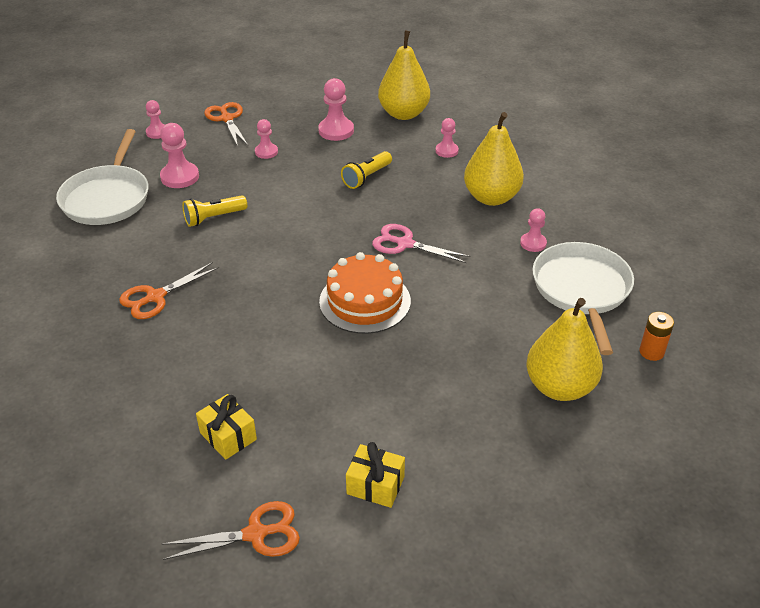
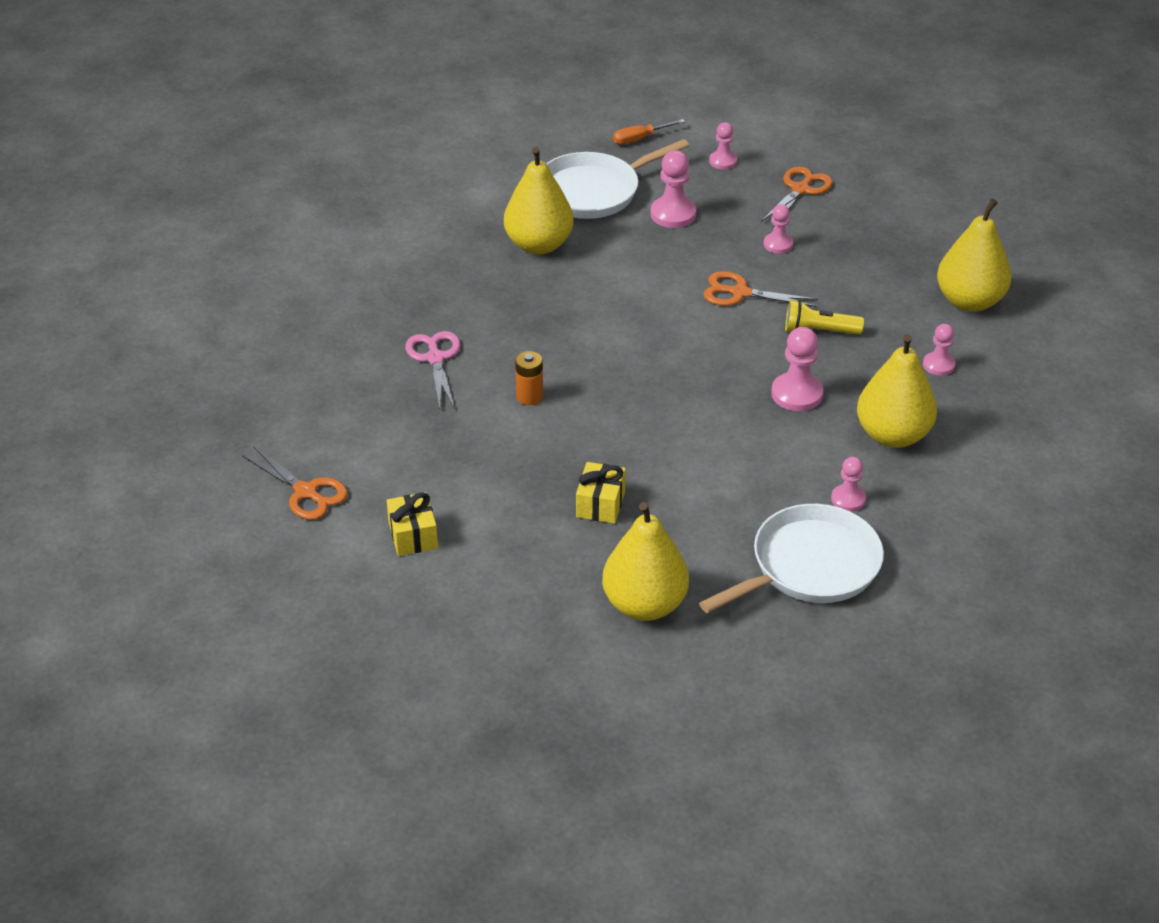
camera: 55 degrees right, 0 degrees up
(84, 152) = (640, 139): none -> orange screwdriver
(127, 250) = (539, 245): none -> yellow pear
(155, 297) = (499, 295): orange scissors -> orange scissors (739, 293)
(213, 218) = (638, 268): yellow flashlight -> none
(228, 436) = (387, 424): yellow gift -> yellow gift (600, 504)
(336, 130) = (874, 270): pink pawn -> pink pawn (796, 394)
(365, 301) = (628, 422): orange cake -> none
(404, 244) = (741, 408): pink scissors -> pink scissors (435, 358)
(651, 352) = (765, 655): orange battery -> orange battery (529, 396)

